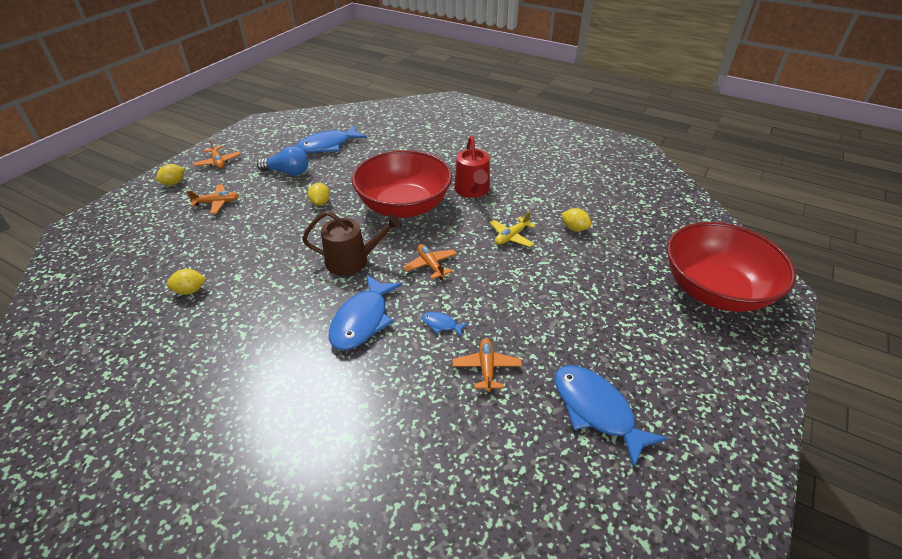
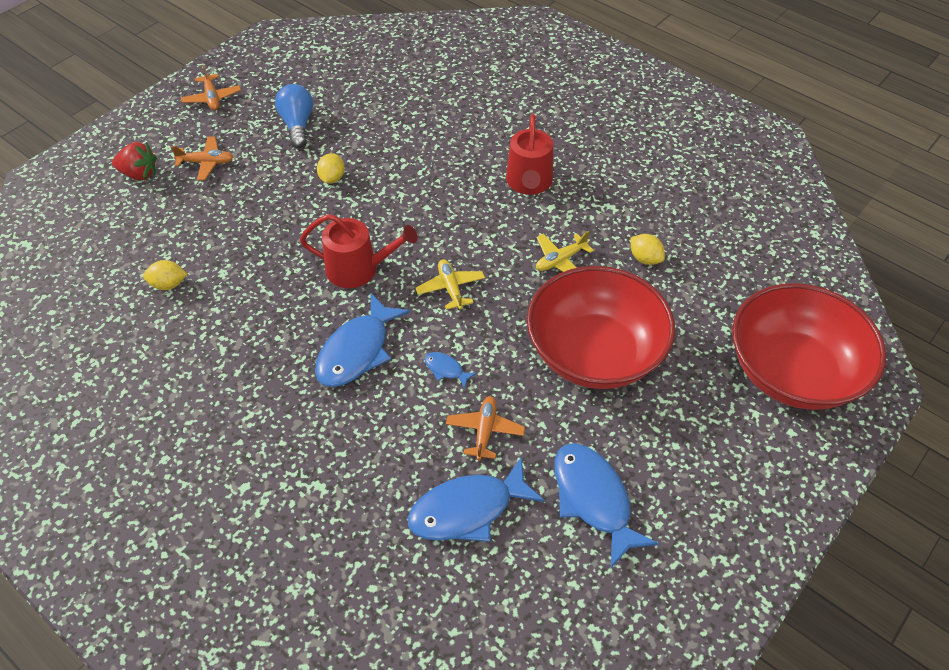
camera: 10 degrees right, 10 degrees up
(161, 216) = (139, 174): none -> red strawberry
(174, 183) = (156, 125): yellow lemon -> none
(288, 172) = (297, 125): blue light bulb -> blue light bulb turned 120 degrees counterclockwise
(328, 146) = (354, 86): blue fish -> blue fish (468, 510)
(352, 261) = (358, 269): brown watering can -> red watering can
(404, 206) = (435, 197): red bowl -> red bowl (595, 353)
(430, 265) = (450, 288): orange plane -> yellow plane

